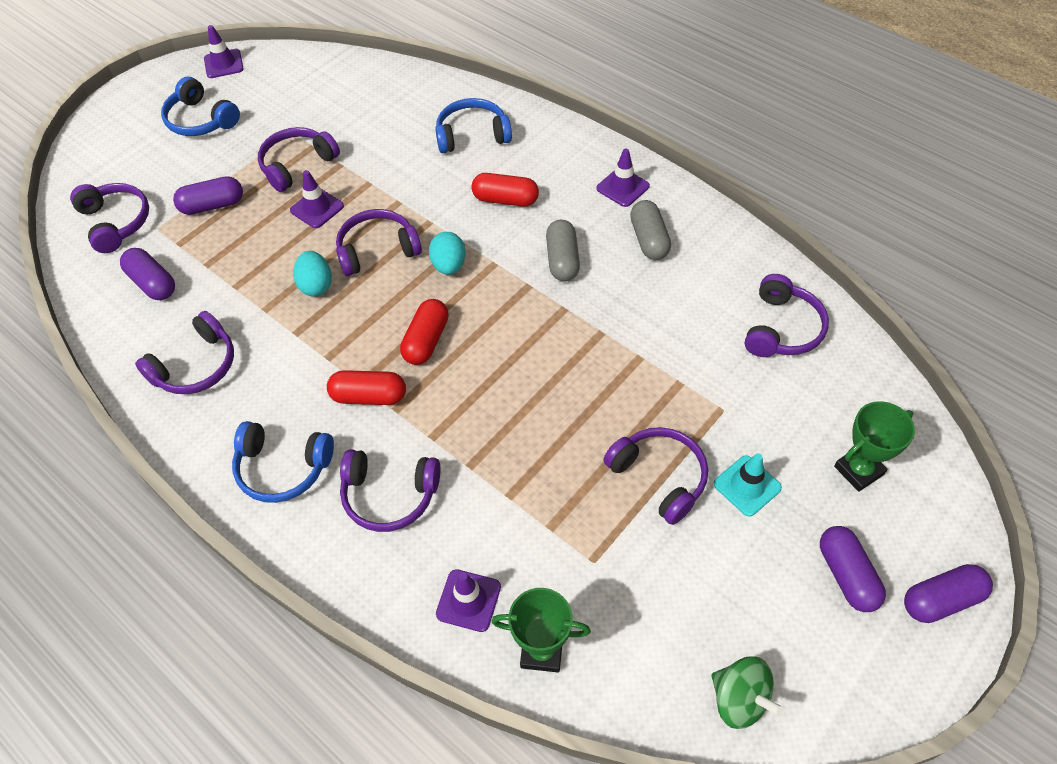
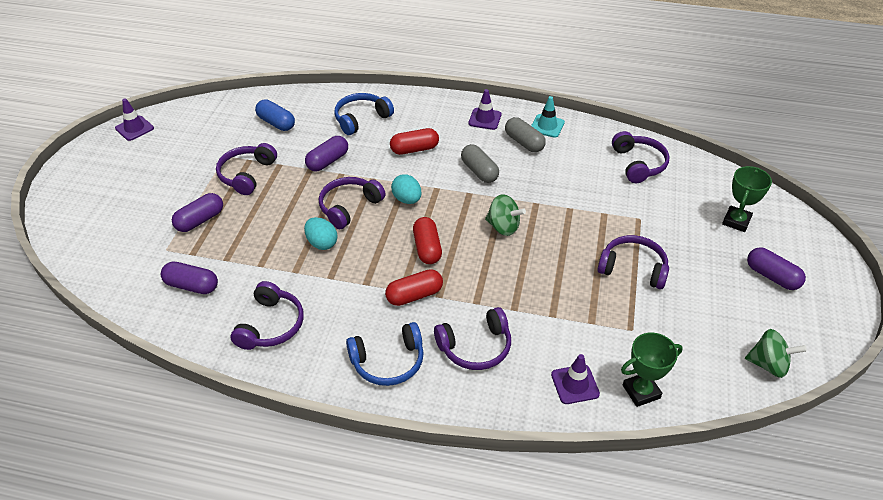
camera: 30 degrees left, 10 degrees down
(116, 222) = (127, 257): purple headphones -> none
(201, 120) = (145, 169): blue headphones -> none
(317, 208) = (284, 196): purple traffic cone -> none
(373, 107) = (276, 123): none -> blue capsule
(536, 349) = (503, 227): none -> green spinning top
(747, 486) = (685, 253): turquoise traffic cone -> turquoise traffic cone (547, 126)
(941, 600) = (826, 268): purple capsule -> purple capsule (328, 161)

